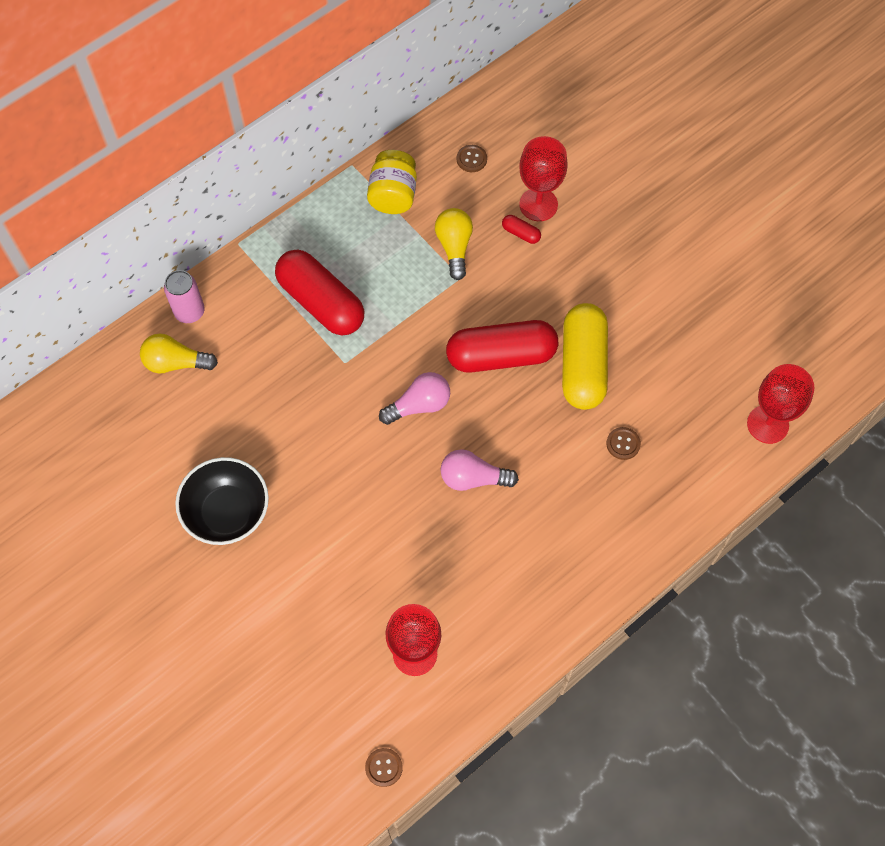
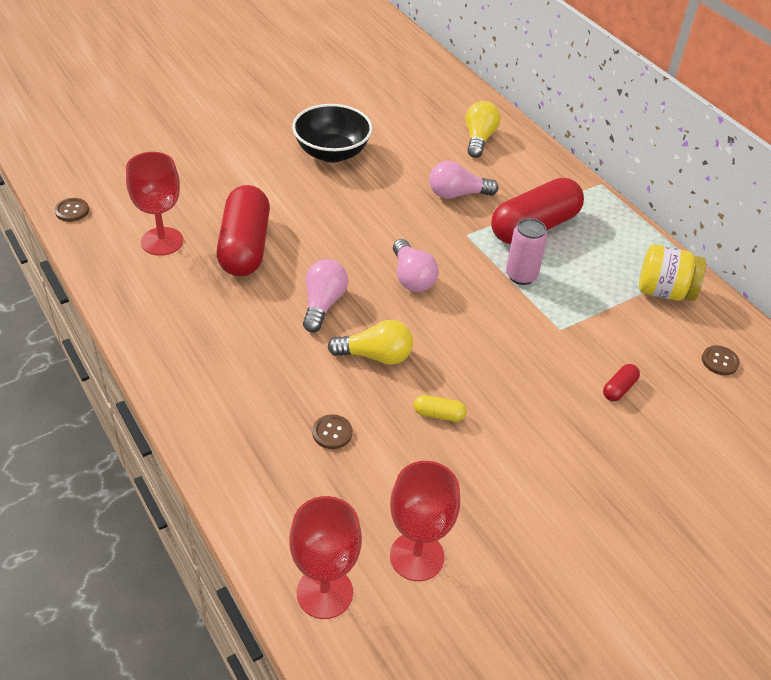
camera: 95 degrees right, 20 degrees down
(189, 312) = (529, 150): pink can -> pink can (521, 276)
(281, 376) = (457, 194): none -> pink light bulb
(454, 247) = (599, 330): yellow light bulb -> yellow light bulb (375, 356)
(501, 356) = (460, 347): red capsule -> red capsule (245, 246)
(538, 204) = (660, 411): red goblet -> red goblet (417, 556)
(583, 365) = (439, 414): yellow capsule -> yellow capsule, size x0.40

